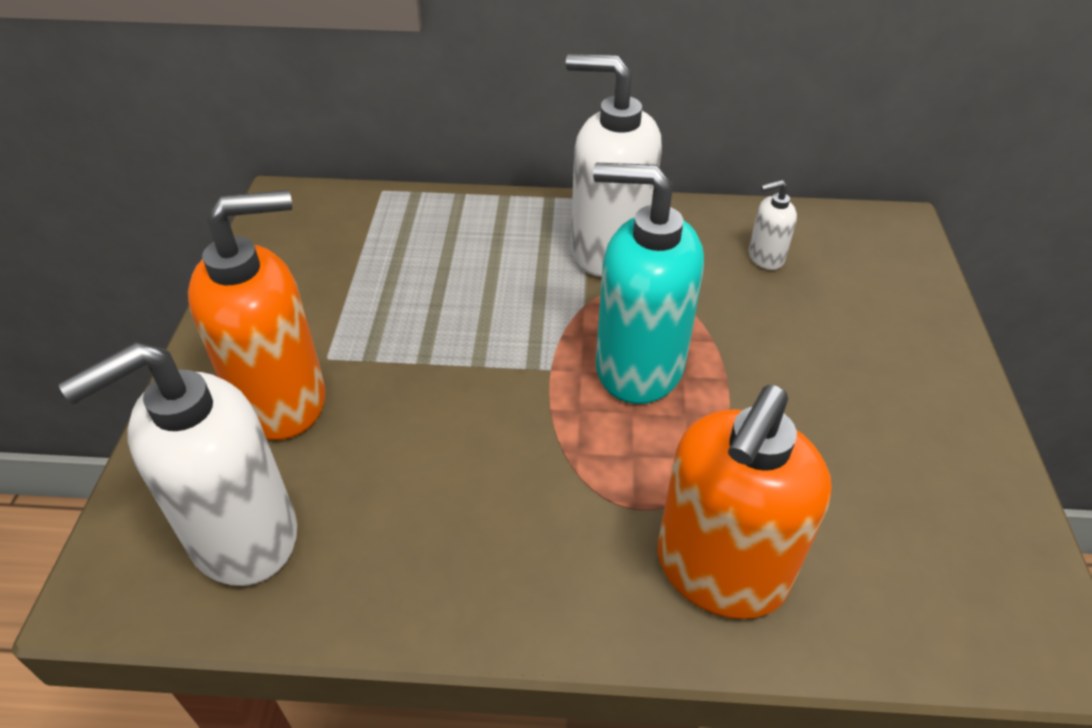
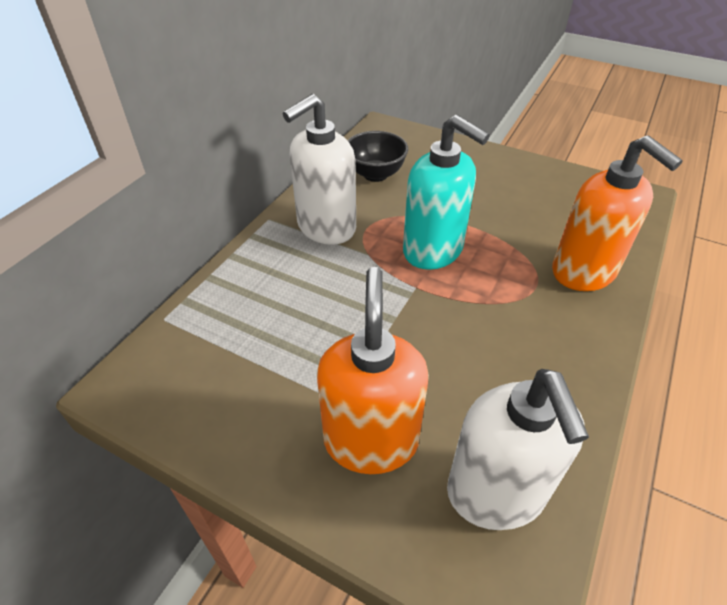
camera: 65 degrees left, 0 degrees up
(638, 367) = (433, 251): turquoise soap dispenser -> turquoise soap dispenser turned 90 degrees counterclockwise
(765, 257) = (375, 174): white soap dispenser -> black bowl

